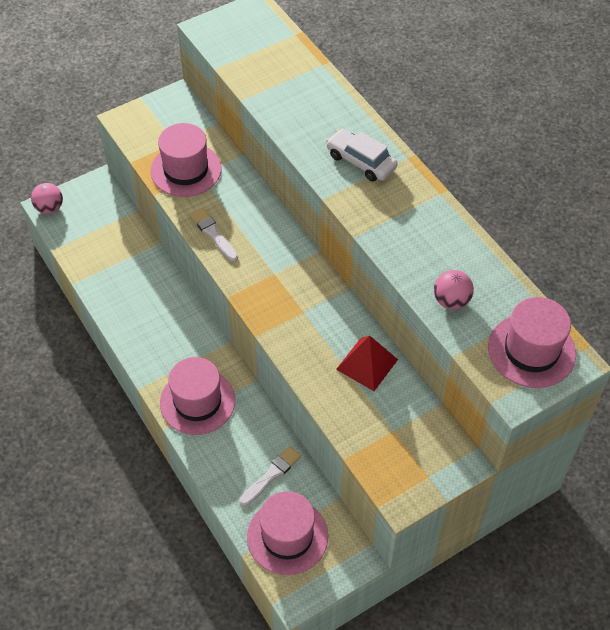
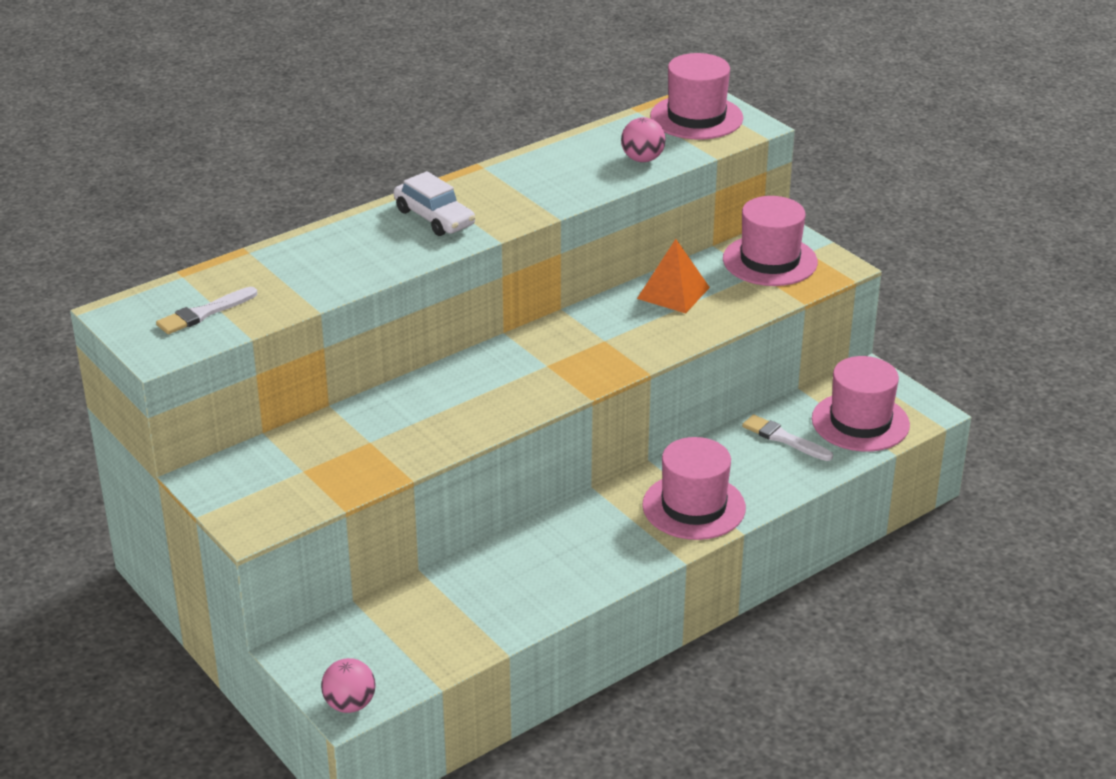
camera: 95 degrees left, 20 degrees down
(186, 170) = (361, 454): pink hat -> pink hat (770, 261)
(213, 233) = (483, 419): white brush -> white brush (204, 313)
(361, 161) = (434, 218): white car -> white car turned 75 degrees counterclockwise
(367, 364) = (673, 293): red pyramid -> orange pyramid

